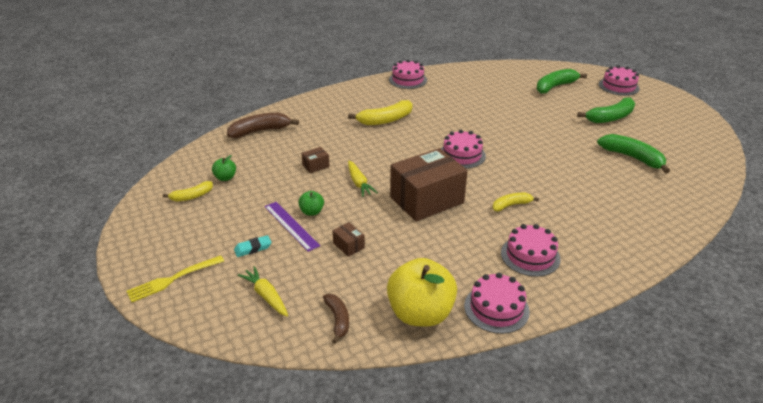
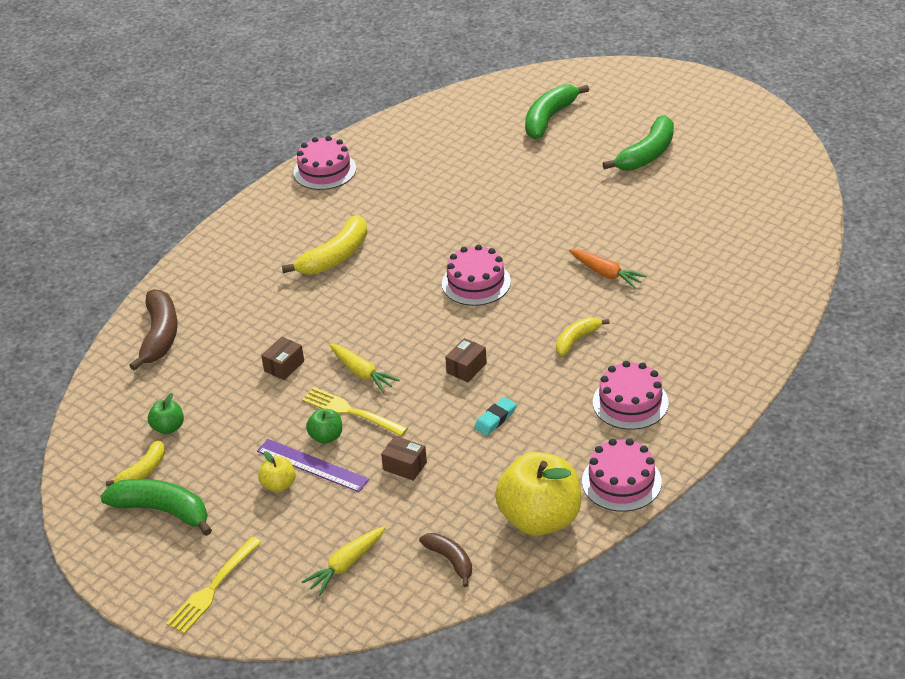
camera: 20 degrees left, 5 degrees up
(253, 248) = (285, 513): turquoise eraser -> turquoise eraser (495, 419)
(260, 131) = (160, 335): brown banana -> brown banana turned 135 degrees clockwise
(262, 230) = (279, 485): none -> yellow apple
(266, 296) = (346, 565): yellow carrot -> yellow carrot turned 75 degrees counterclockwise
(337, 202) = (351, 412): none -> yellow fork
(427, 200) = (466, 368): brown box -> brown box, size x0.40
(551, 173) = (606, 273): none -> orange carrot
(618, 86) = (638, 91): pink cake -> none
(632, 157) = (698, 215): green banana -> green banana (162, 510)

